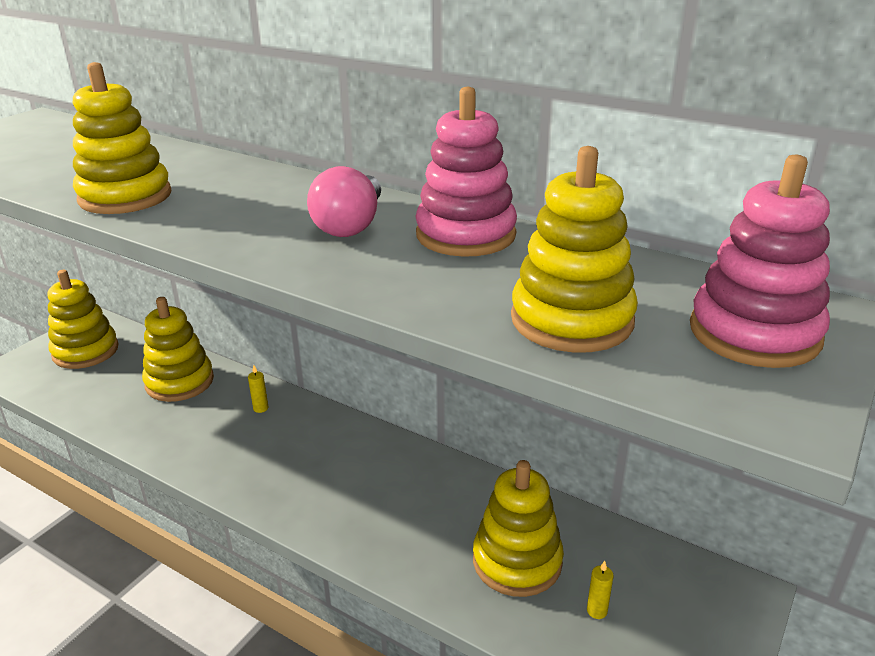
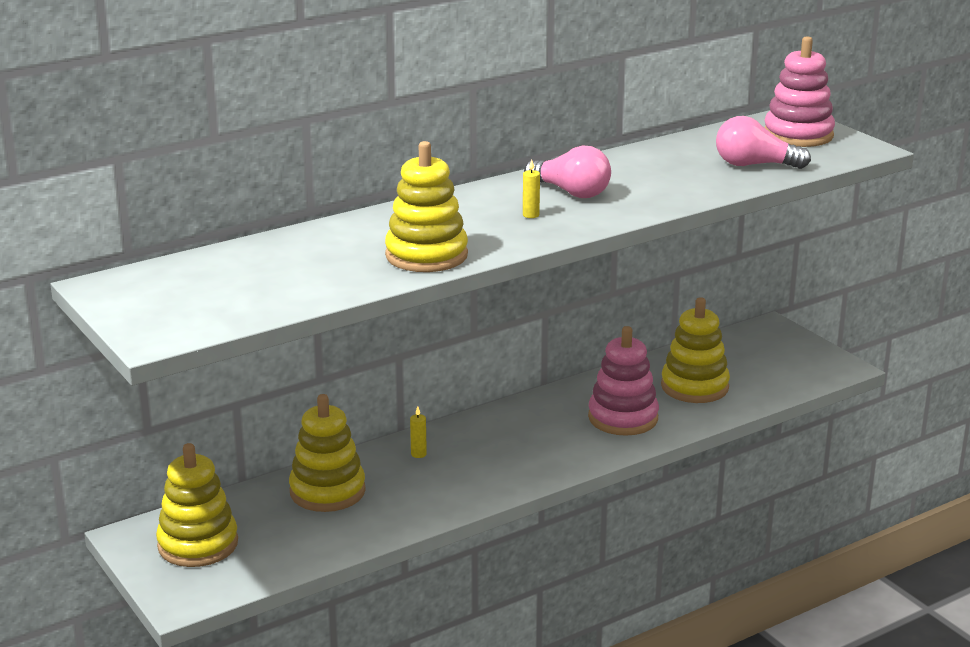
camera: 65 degrees left, 5 degrees down
(465, 235) = (621, 166): pink stacking toy -> pink stacking toy (623, 418)
(572, 320) = (754, 165): yellow stacking toy -> pink light bulb
(597, 611) = (754, 373): yellow candle -> yellow candle (531, 215)

